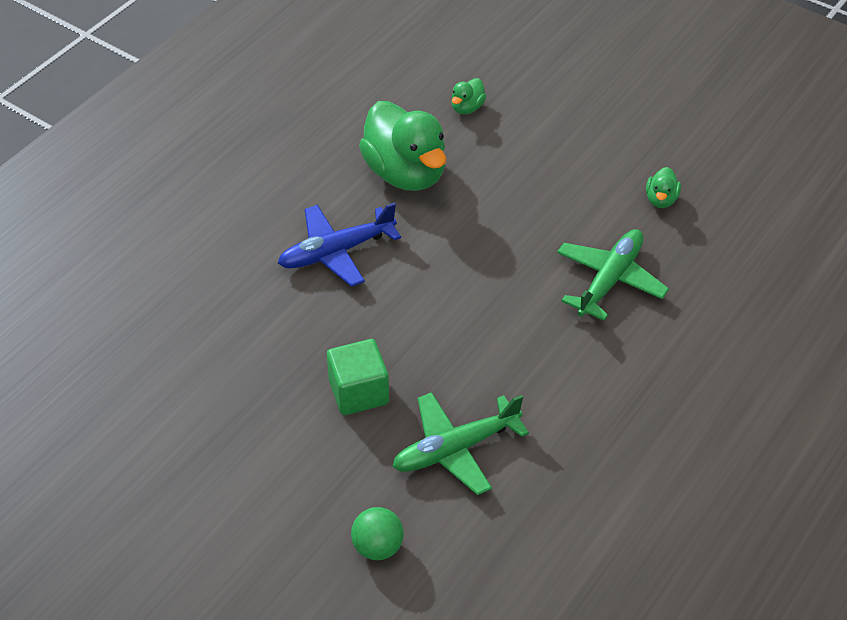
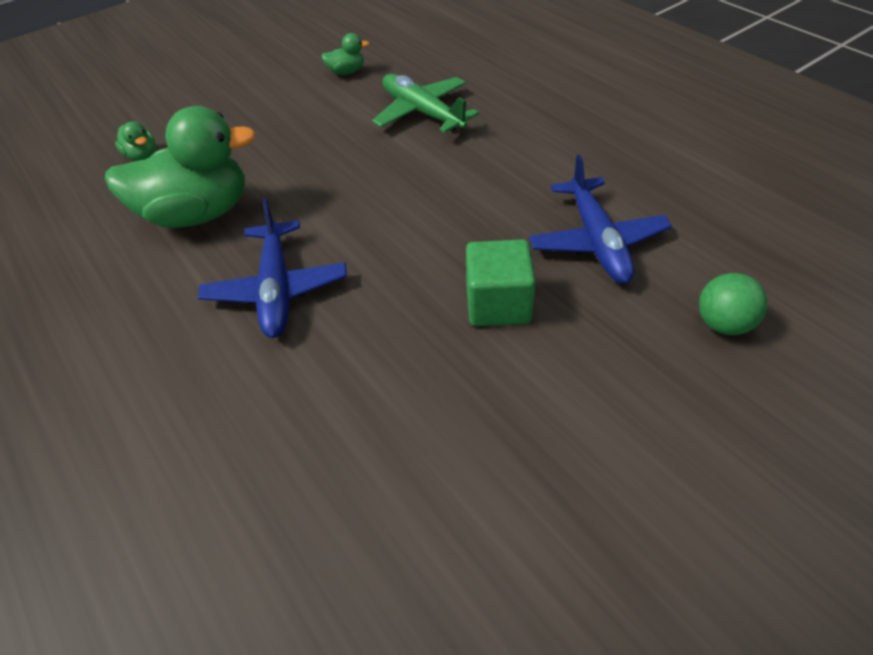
camera: 70 degrees left, 0 degrees up
(456, 449) = (597, 241): green plane -> blue plane
(661, 200) = (346, 72): green duck -> green duck turned 45 degrees counterclockwise

